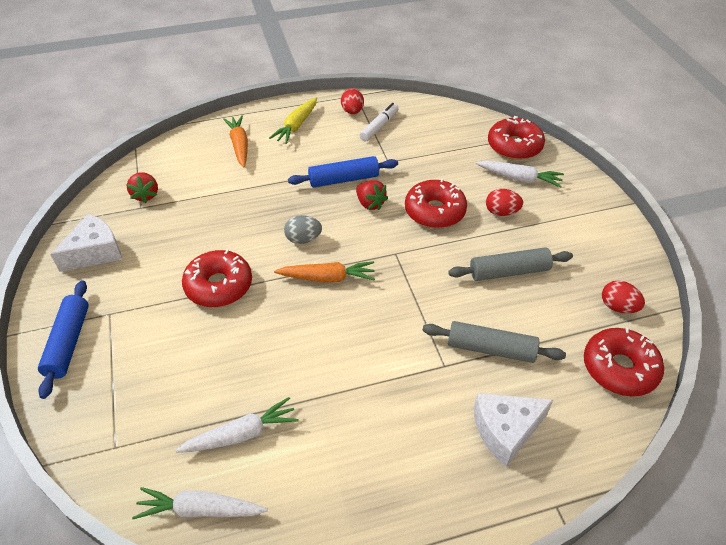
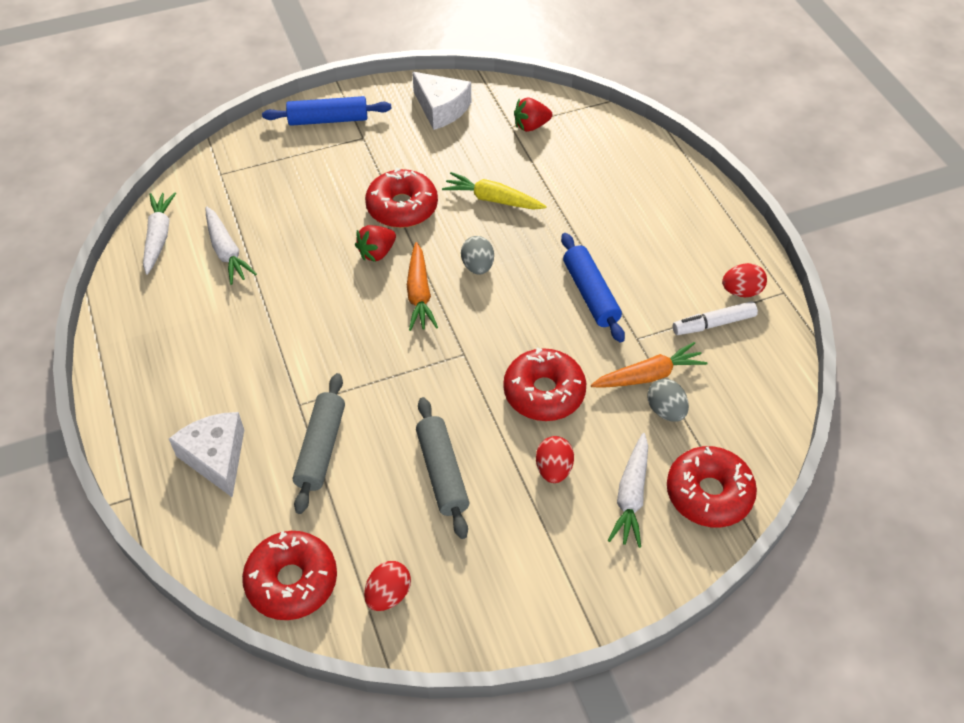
camera: 85 degrees right, 5 degrees up
(239, 145) = (636, 187): orange carrot -> orange carrot (648, 375)
(296, 126) = (691, 235): yellow carrot -> yellow carrot (493, 199)
(370, 204) = (548, 324): red strawberry -> red strawberry (377, 253)
(379, 126) = (713, 324): white marker -> white marker turned 135 degrees clockwise
(451, 156) = (665, 410): none -> grey egg

